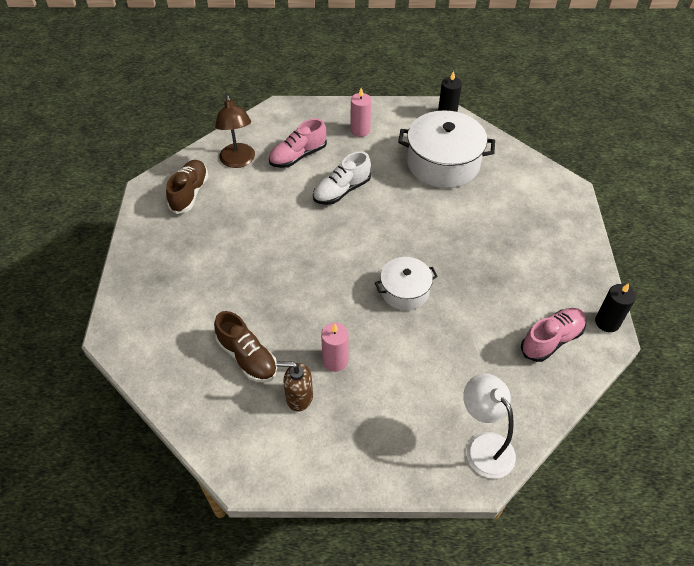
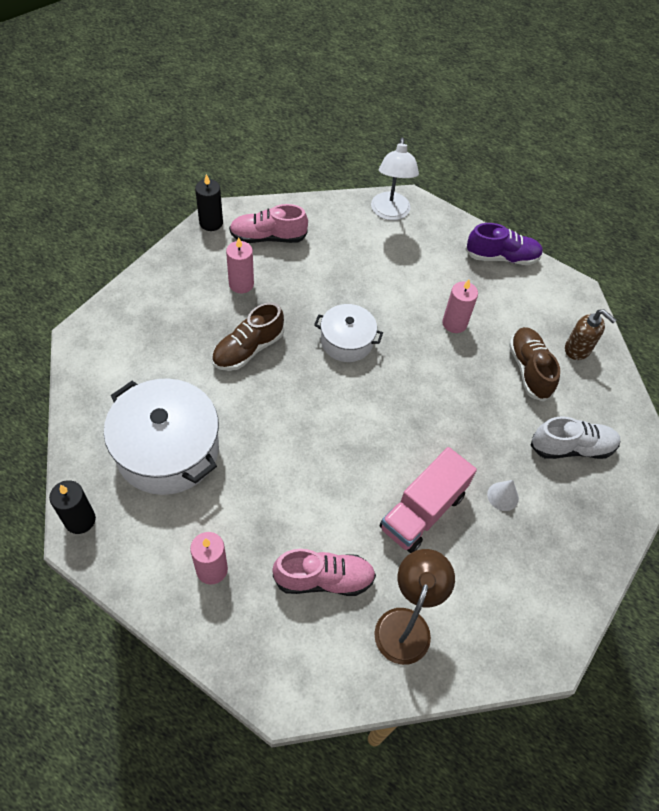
camera: 150 degrees left, 5 degrees up
(189, 193) = (497, 608): brown shoe -> brown shoe (248, 349)
(218, 252) = (503, 496): none -> white cone
(266, 215) = (422, 511): none -> pink truck
(299, 397) = (503, 315): brown soap dispenser -> brown soap dispenser (578, 349)
(340, 467) = (501, 257): none -> purple shoe
(342, 191) = (313, 489): white shoe -> white shoe (571, 448)
(523, 286) = (241, 284): none -> pink candle

